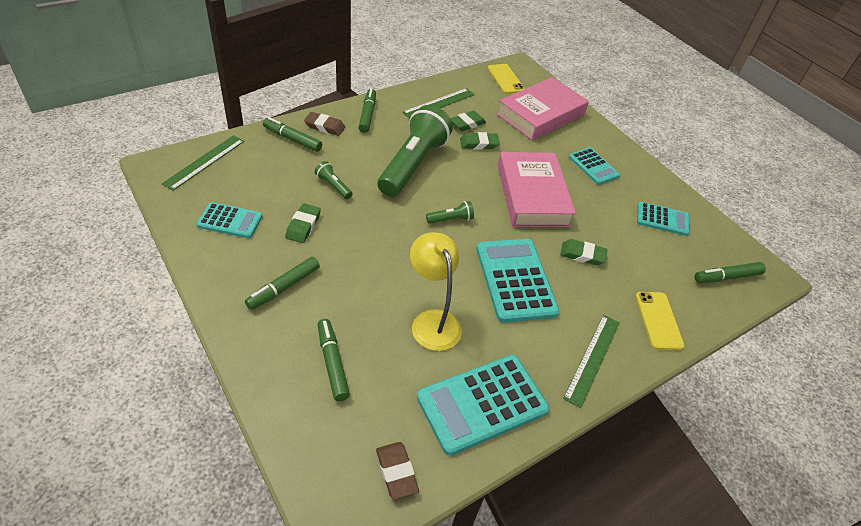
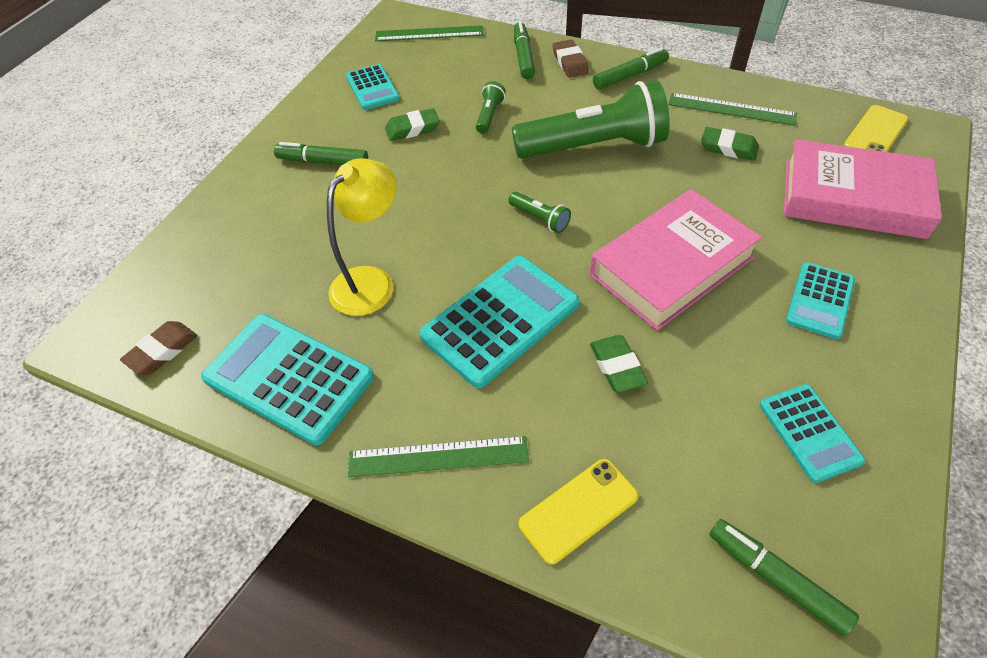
camera: 65 degrees right, 5 degrees up
(332, 363) = (259, 240): green marker -> none
(479, 144) = (704, 175): green eraser -> none

